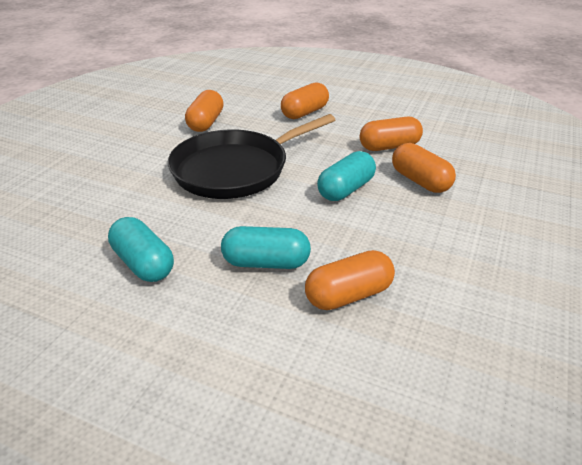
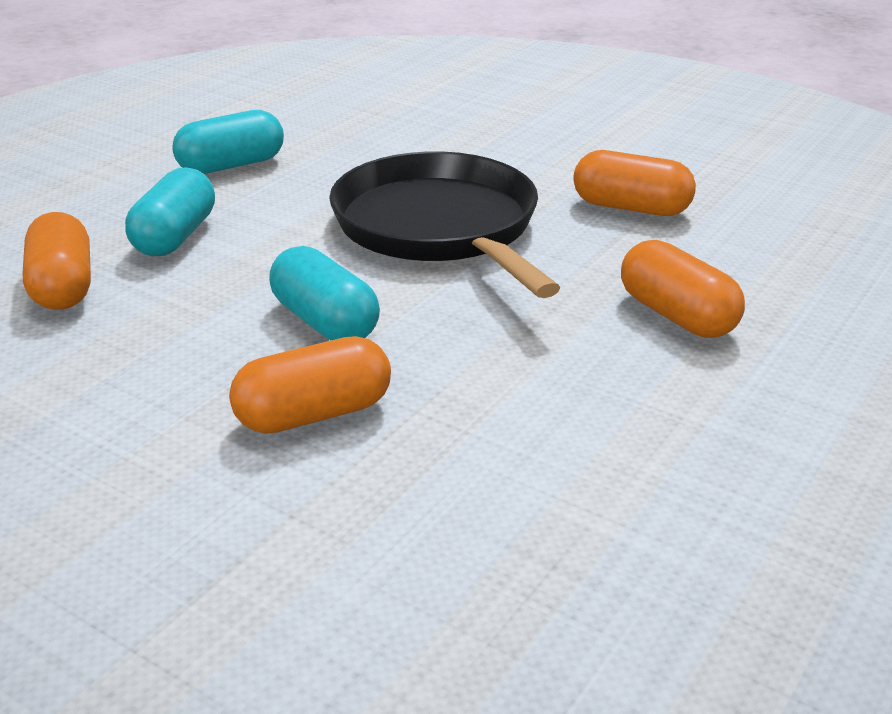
camera: 100 degrees right, 5 degrees down
(389, 146) = (479, 404): orange capsule -> none

